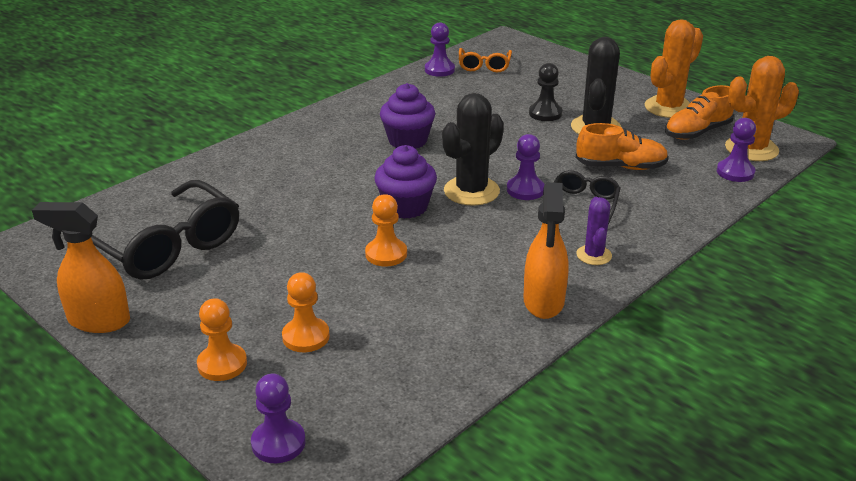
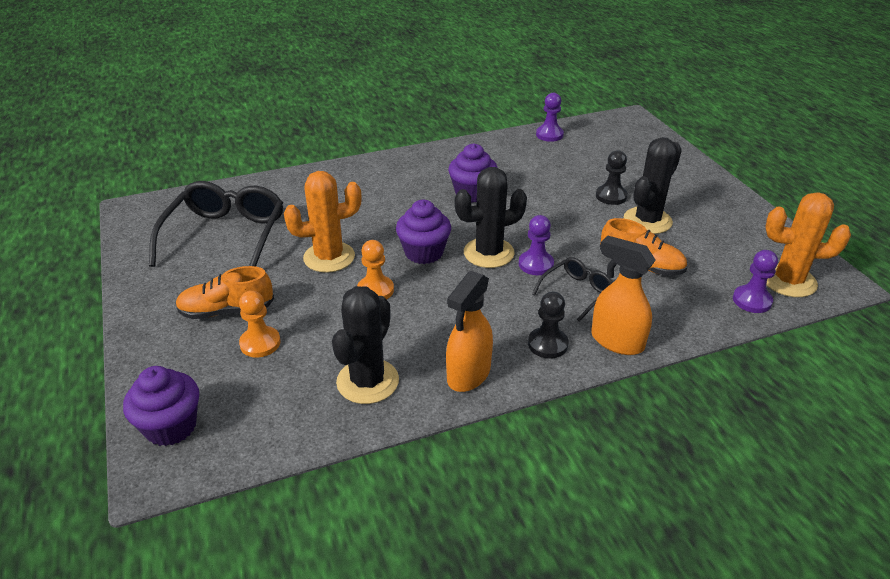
camera: 25 degrees right, 5 degrees up
(98, 320) = (135, 283): orange spray bottle -> orange spray bottle (616, 341)
(166, 246) = (225, 236): black glasses -> black glasses turned 150 degrees counterclockwise
(222, 364) = (186, 346): orange pawn -> none
(278, 443) = (171, 426): purple pawn -> purple cupcake
(451, 337) = (367, 381): none -> black cactus
(484, 66) = (591, 139): orange glasses -> none
(594, 255) = (547, 344): purple cactus -> black pawn
(668, 107) = (735, 218): orange cactus -> orange cactus (329, 257)
(697, 132) = (744, 249): orange shoe -> orange shoe (227, 311)

